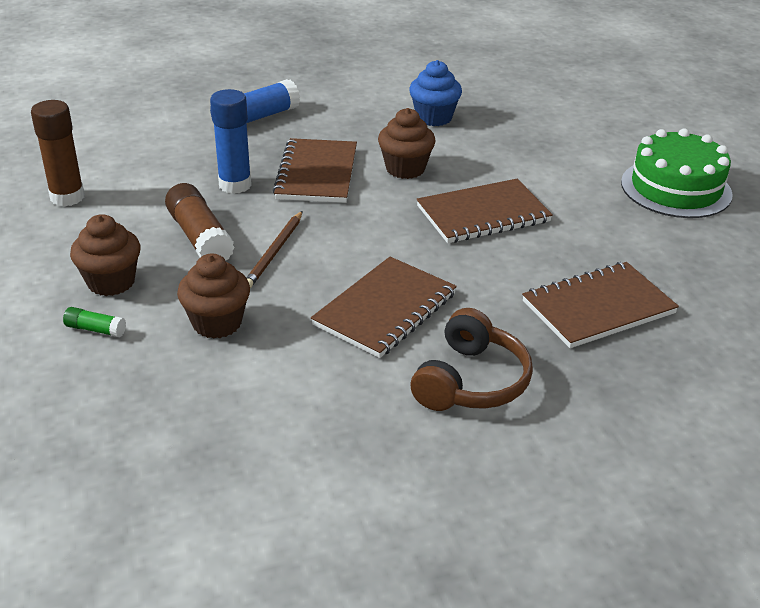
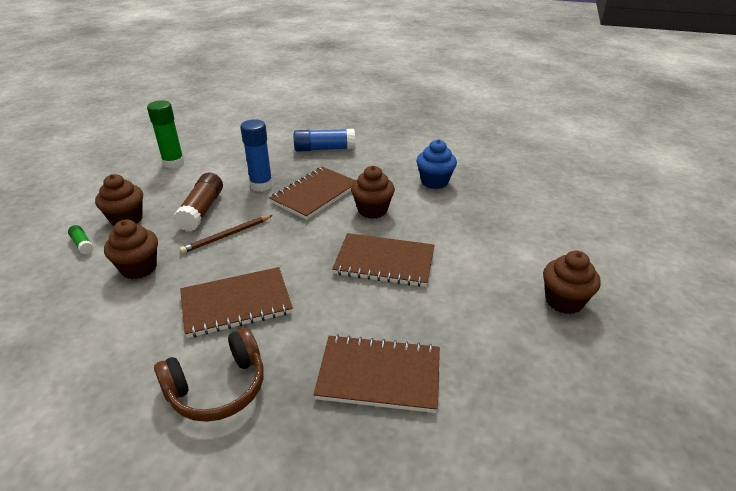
camera: 35 degrees right, 0 degrees up
(67, 197) = (173, 163): brown glue stick -> green glue stick
(676, 188) = (564, 301): green cake -> brown cupcake

